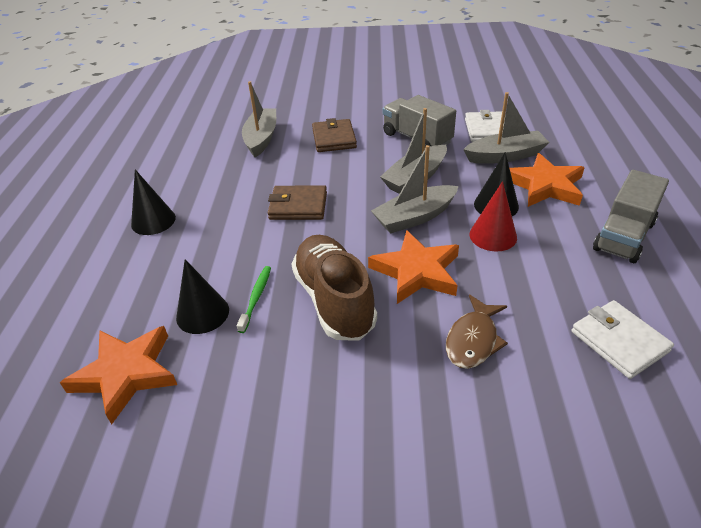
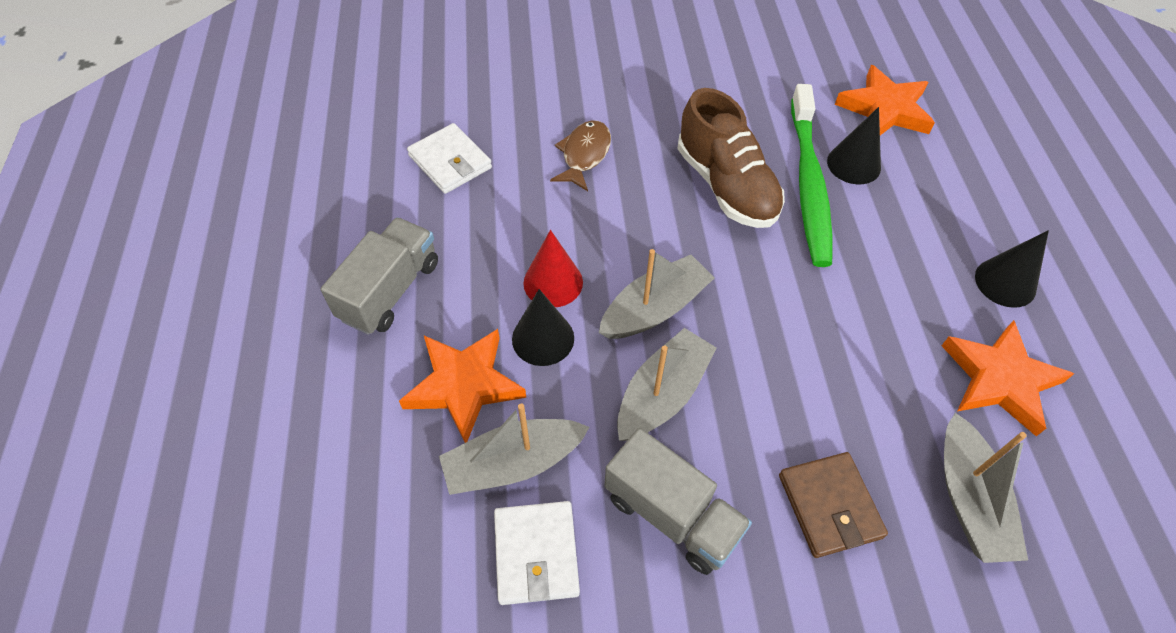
camera: 170 degrees right, 15 degrees up
(256, 298) = (808, 184): green toothbrush -> green toothbrush, size x2.35
(298, 206) = (821, 321): brown wallet -> none
(416, 272) = (644, 225): orange star -> orange star (1000, 379)

